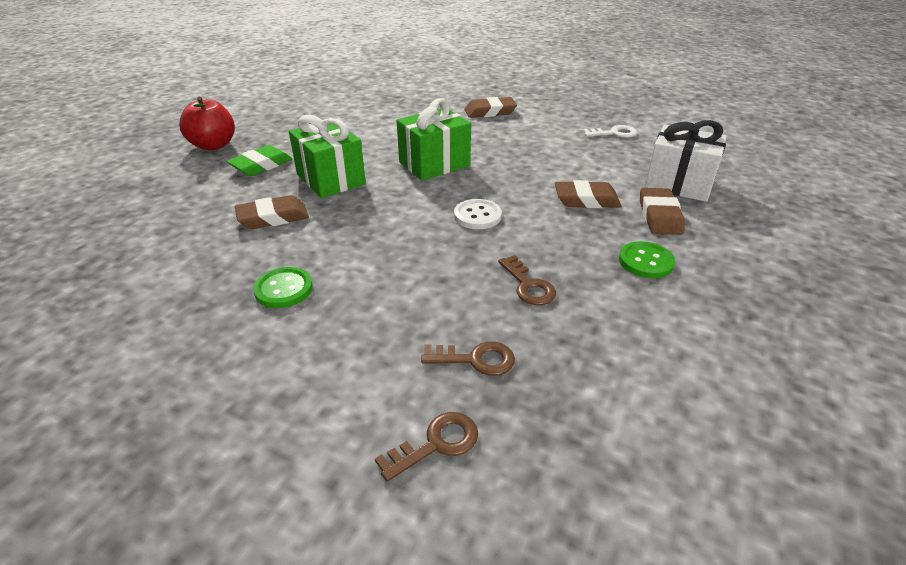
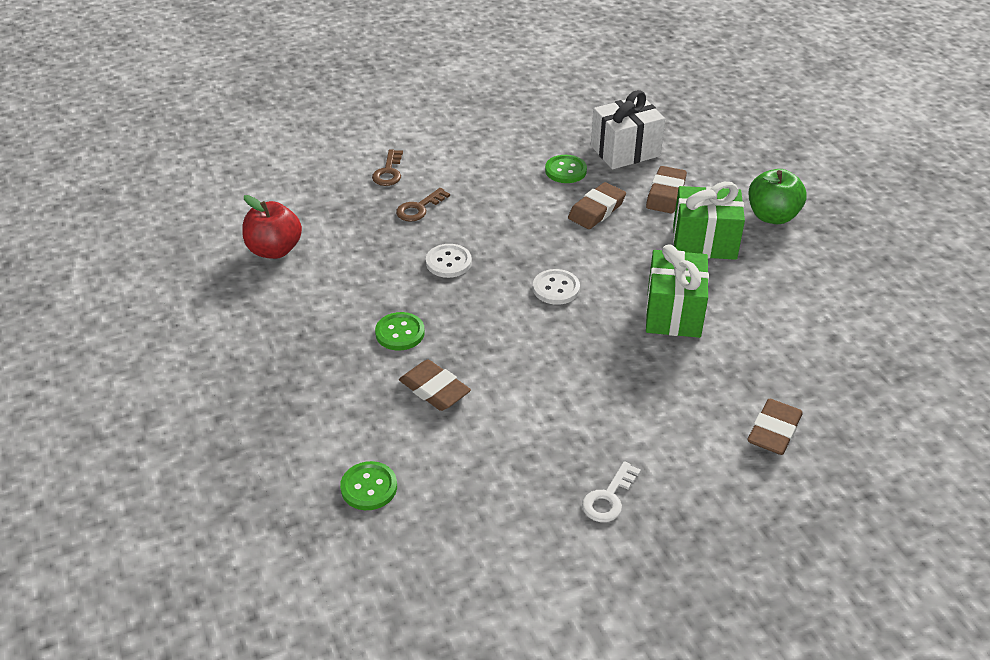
camera: 130 degrees right, 5 degrees up
(213, 145) = (847, 204): red apple -> red apple (274, 250)
(261, 165) = (772, 216): green eraser -> green apple
(528, 285) = (448, 262): brown key -> white button
(586, 200) = (507, 365): brown eraser -> brown eraser (596, 210)
(678, 184) = (459, 450): white gift -> white gift (625, 151)
(764, 199) = (369, 487): none -> green button

